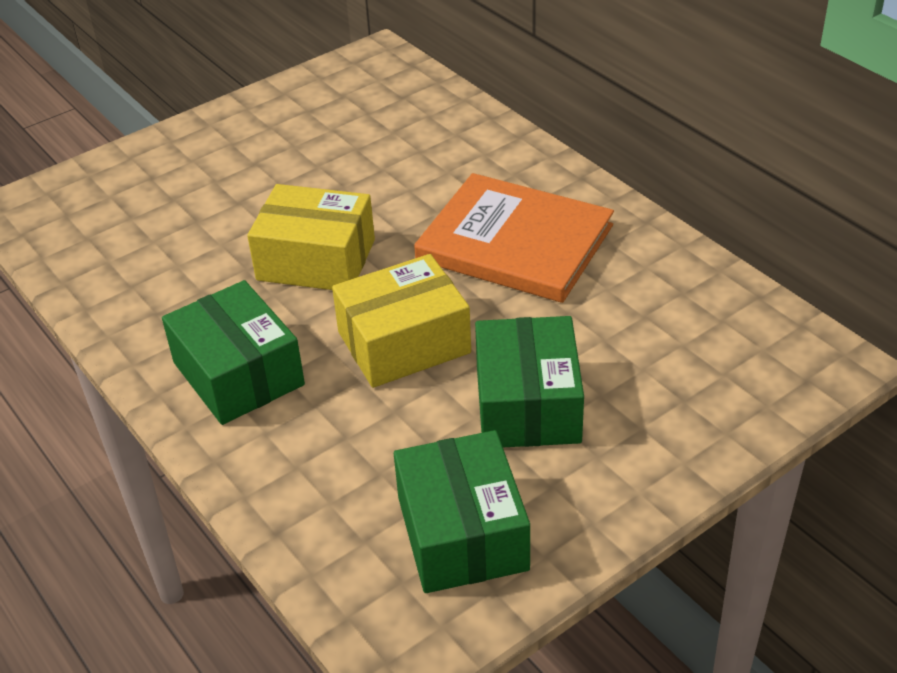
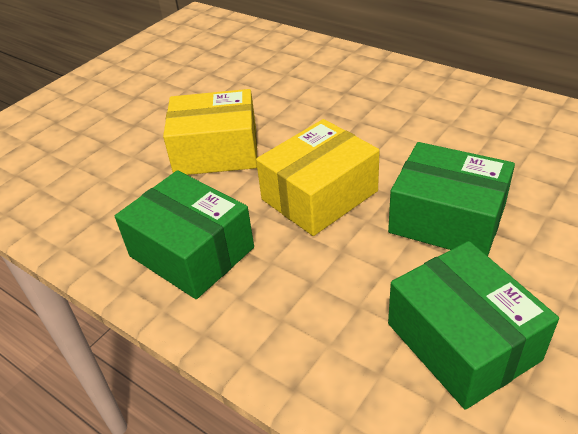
camera: 15 degrees left, 0 degrees up
(515, 243) = (363, 108): orange book -> none
(527, 404) = (447, 219): green box -> green box turned 45 degrees counterclockwise

